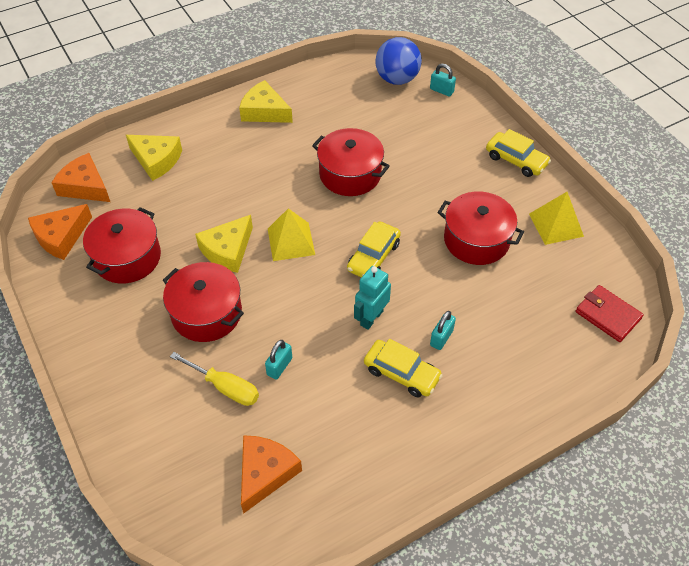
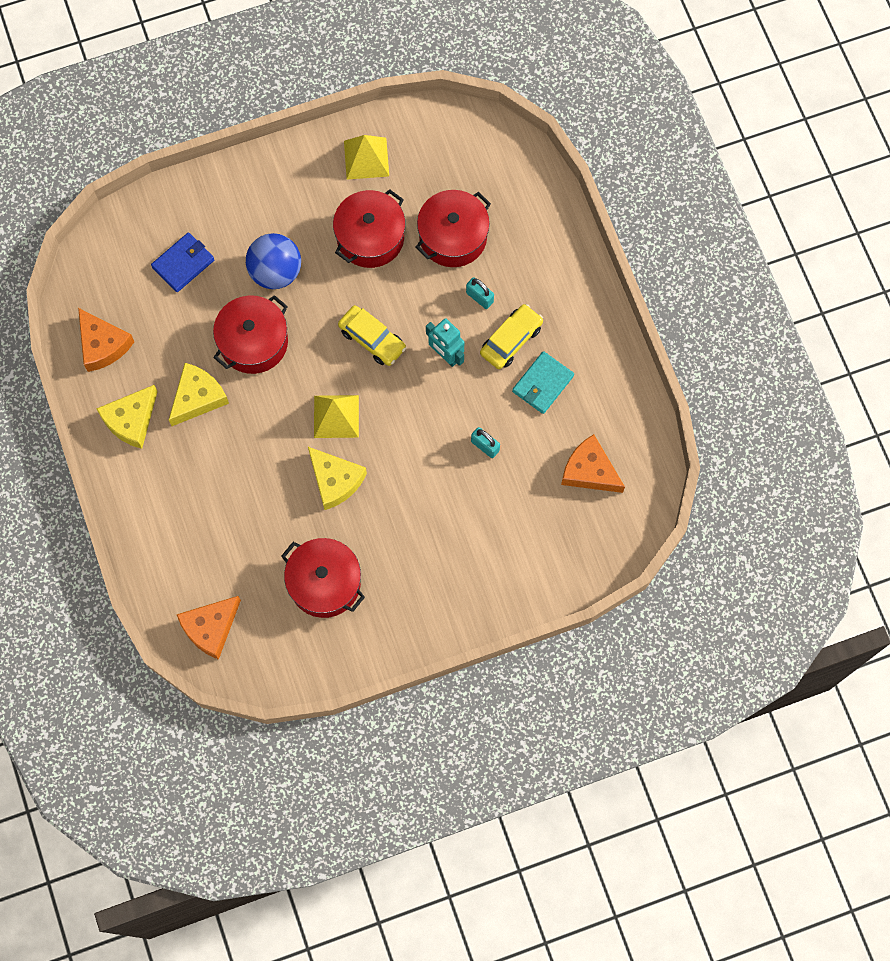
camera: 80 degrees left, 20 degrees up
(61, 237) = (281, 653): orange cheese -> orange cheese (103, 345)
(156, 160) = (185, 548): yellow cheese -> yellow cheese (198, 397)
(206, 313) = (411, 507): red pot -> red pot (453, 237)
(225, 387) = (498, 497): yellow screwdriver -> none
(359, 411) = (543, 384): none -> turquoise wallet
(397, 79) = (110, 263): blue ball -> blue ball (275, 272)
(410, 120) = (183, 263): none -> blue wallet
(441, 90) = (142, 218): turquoise padlock -> none
(516, 160) = (270, 170): yellow car -> none
(607, 315) = (481, 147): red wallet -> none

